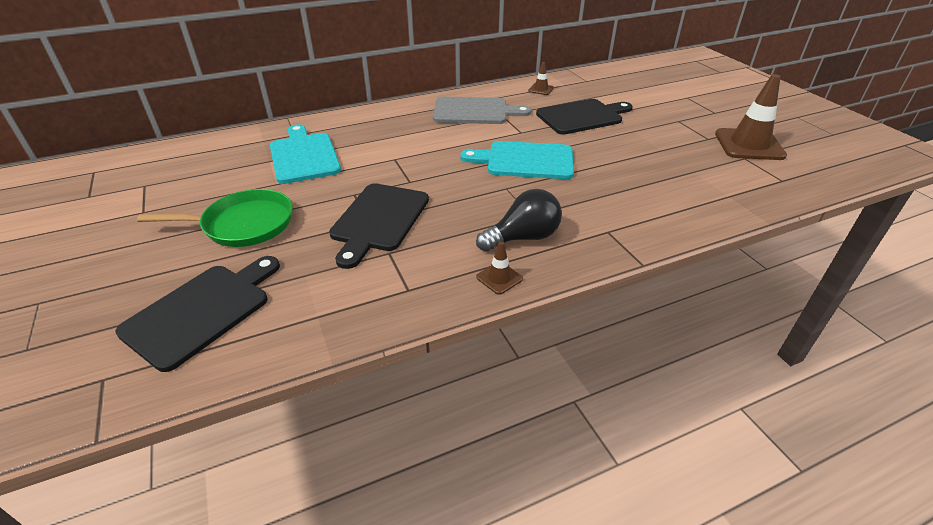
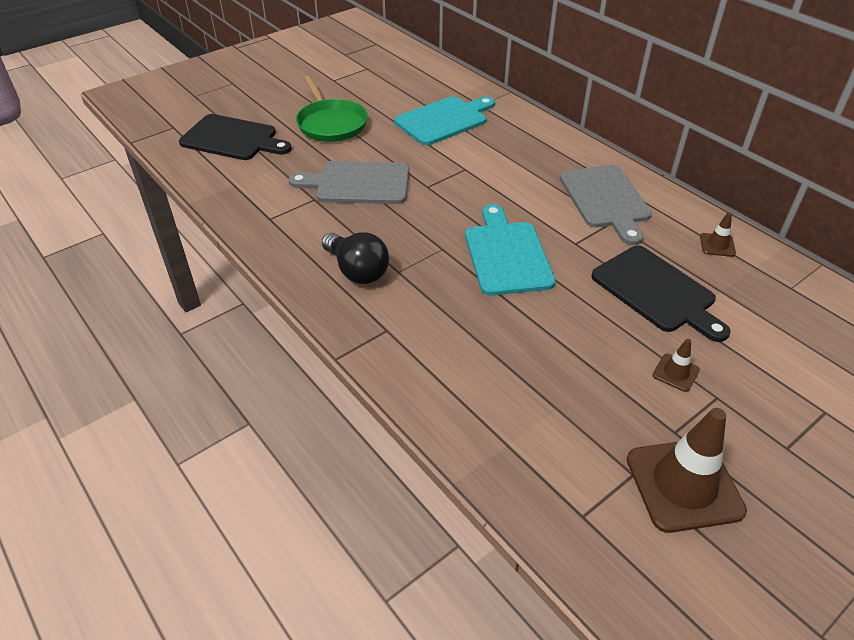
camera: 75 degrees right, 5 degrees up
(378, 220) = (358, 183): black cutting board -> grey cutting board
(499, 278) = (293, 264): brown traffic cone -> brown traffic cone (675, 372)

